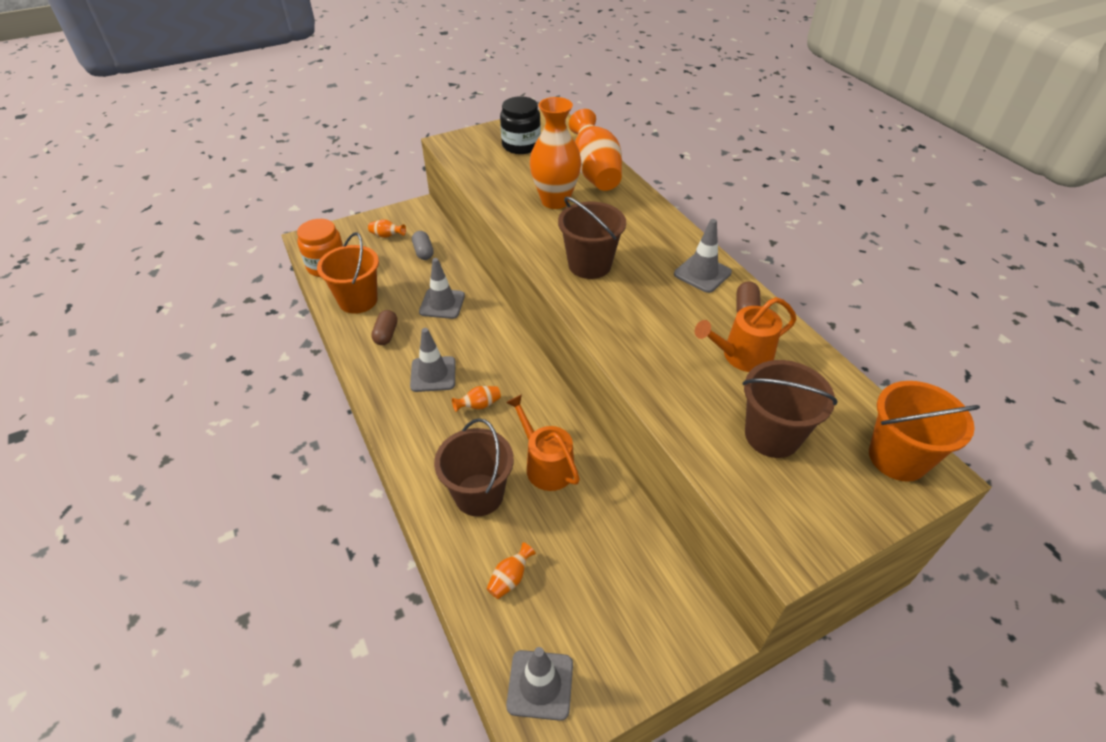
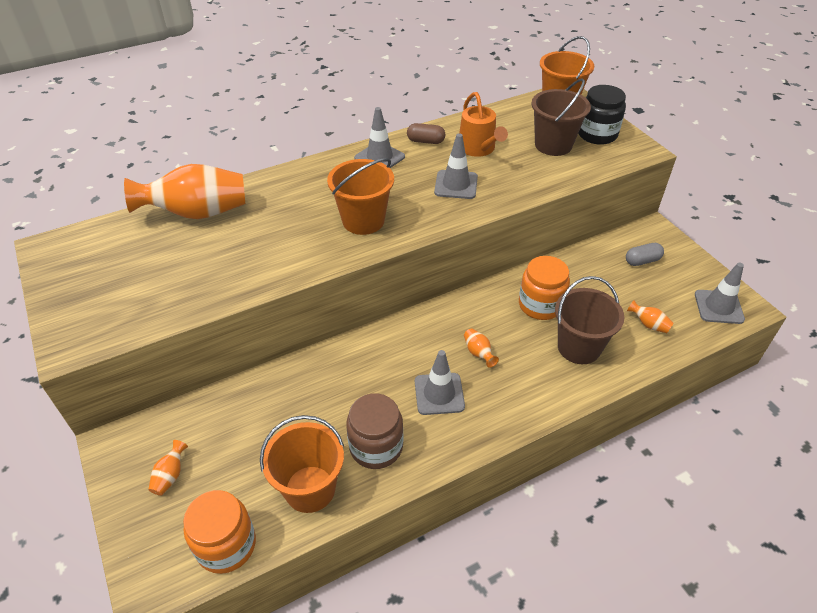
camera: 90 degrees left, 0 degrees up
(386, 334) = (376, 447): brown capsule -> brown jar
(423, 252) = (220, 426): grey capsule -> grey capsule (642, 261)
(442, 304) = (326, 396): grey traffic cone -> grey traffic cone (456, 185)
(521, 145) = (110, 273): black jar -> black jar (597, 134)
(546, 465) = (540, 305): orange watering can -> orange jar
(555, 201) = (246, 243): orange vase -> none
(589, 265) = (363, 221): brown bucket -> orange bucket

